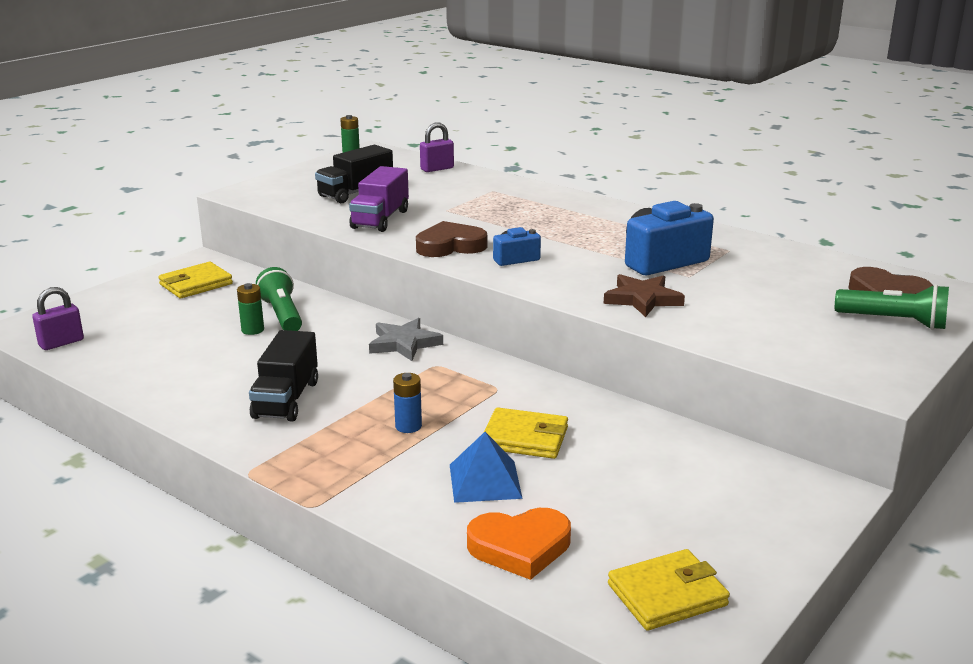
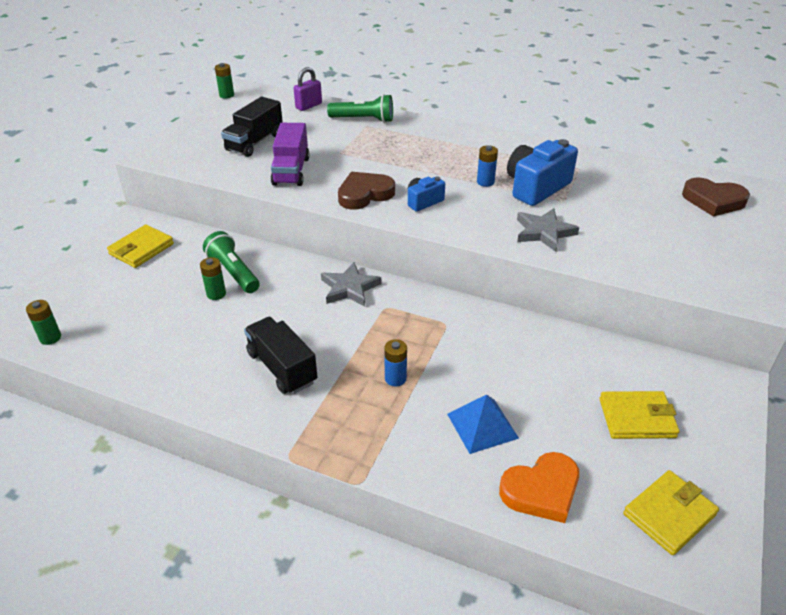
camera: 15 degrees left, 15 degrees up
(61, 343) = (50, 338): purple padlock -> green battery
(286, 399) = (282, 368): black truck -> black truck turned 150 degrees clockwise
(525, 438) = (491, 373): yellow wallet -> yellow wallet (637, 418)
(601, 250) = (485, 182): none -> blue battery
(642, 299) = (544, 232): brown star -> grey star
(894, 321) = (731, 227): green flashlight -> green flashlight (363, 119)

